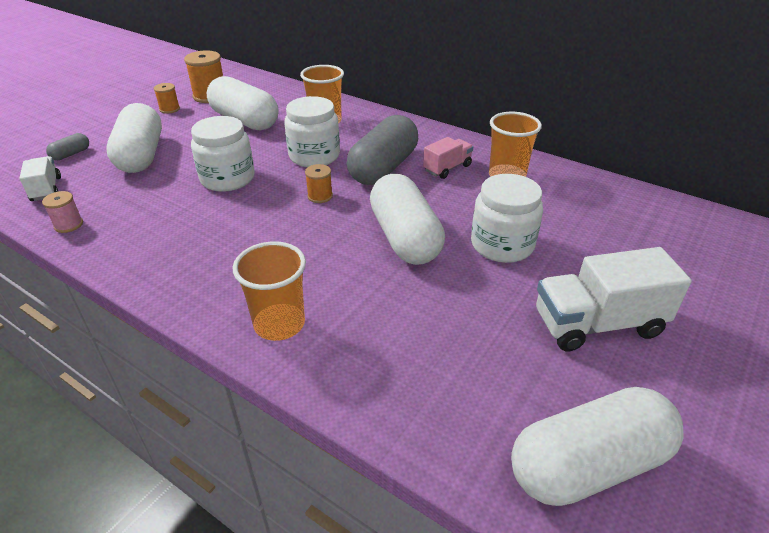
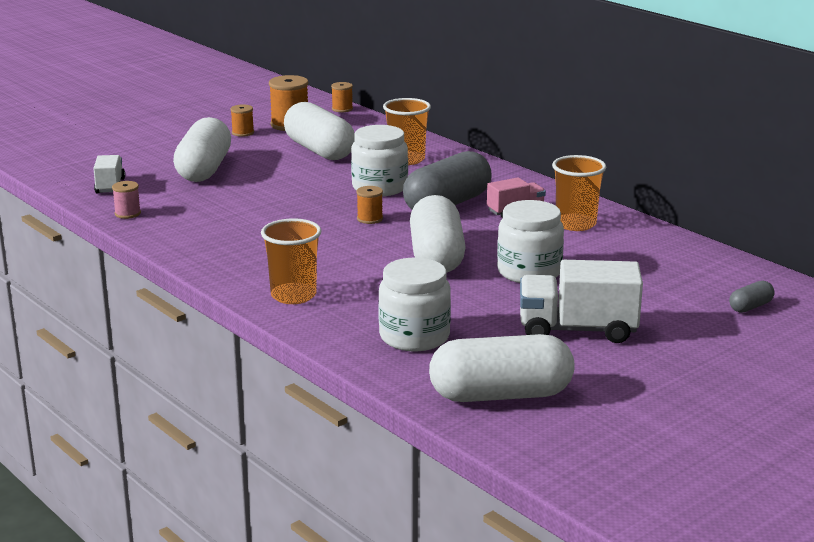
camera: 15 degrees right, 15 degrees down
(71, 154) = (136, 161): grey capsule -> grey capsule (750, 307)
(227, 178) = (284, 196): white jar -> white jar (414, 337)
(250, 75) = (342, 109): none -> orange spool

